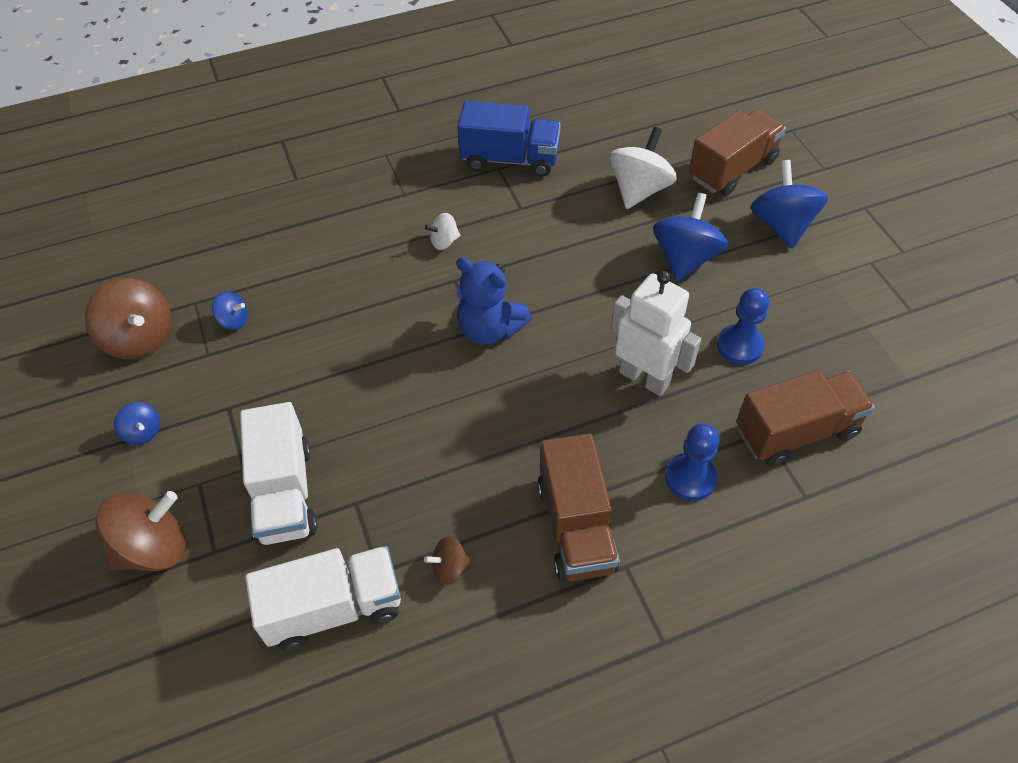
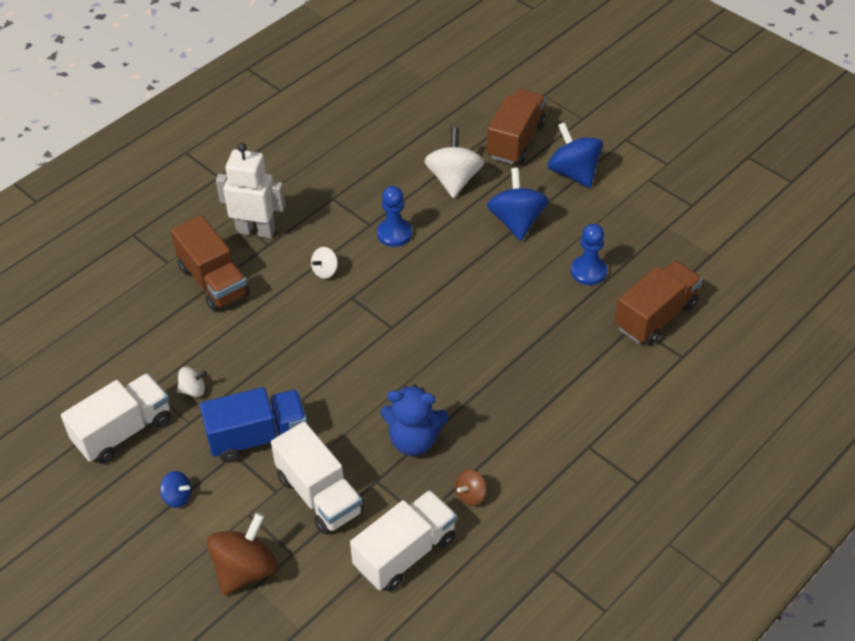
camera: 25 degrees left, 5 degrees down
(140, 338) = (123, 431): brown spinning top -> white truck
(233, 320) = (193, 390): blue spinning top -> white spinning top
(489, 329) = (401, 324): blue teddy bear -> blue teddy bear (414, 440)
(510, 159) = (338, 188): blue truck -> blue truck (258, 437)
(576, 526) = (541, 434): brown truck -> brown truck (213, 281)
(644, 378) = (534, 318): white robot -> white robot (256, 231)
(690, 478) = (601, 373): blue pawn -> blue pawn (394, 234)

